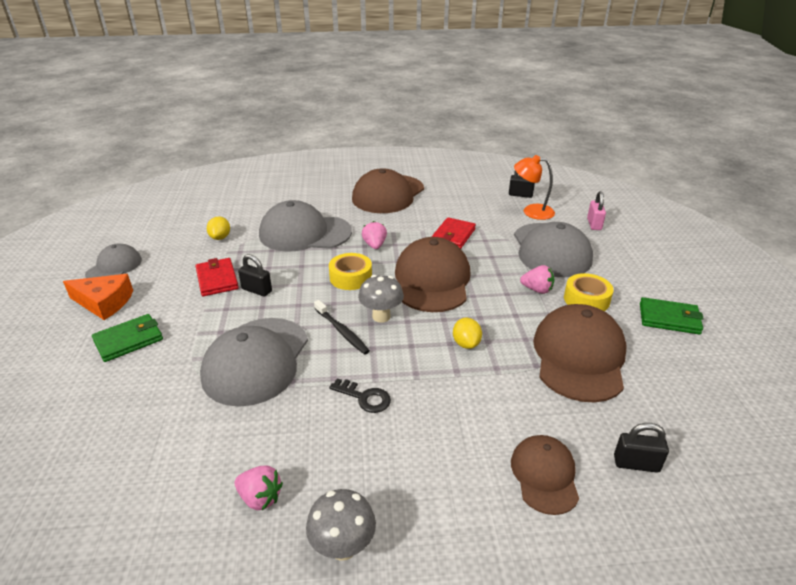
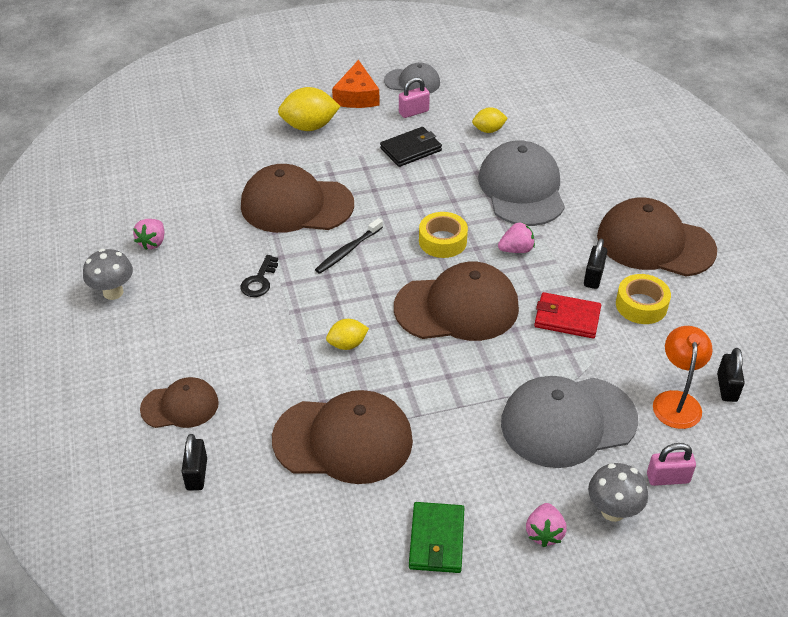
camera: 80 degrees right, 10 degrees up
(129, 340) = (309, 126): green wallet -> yellow lemon
(162, 271) = (413, 112): none -> pink padlock
(217, 279) = (411, 149): red wallet -> black wallet
(256, 360) = (296, 205): grey cap -> brown cap
(257, 290) = (400, 180): black padlock -> black padlock (593, 277)
(381, 316) = (378, 275): grey mushroom -> grey mushroom (613, 511)
(537, 290) = (465, 405): pink strawberry -> pink strawberry (544, 533)
(586, 299) = (456, 454): yellow tape -> yellow tape (641, 305)

